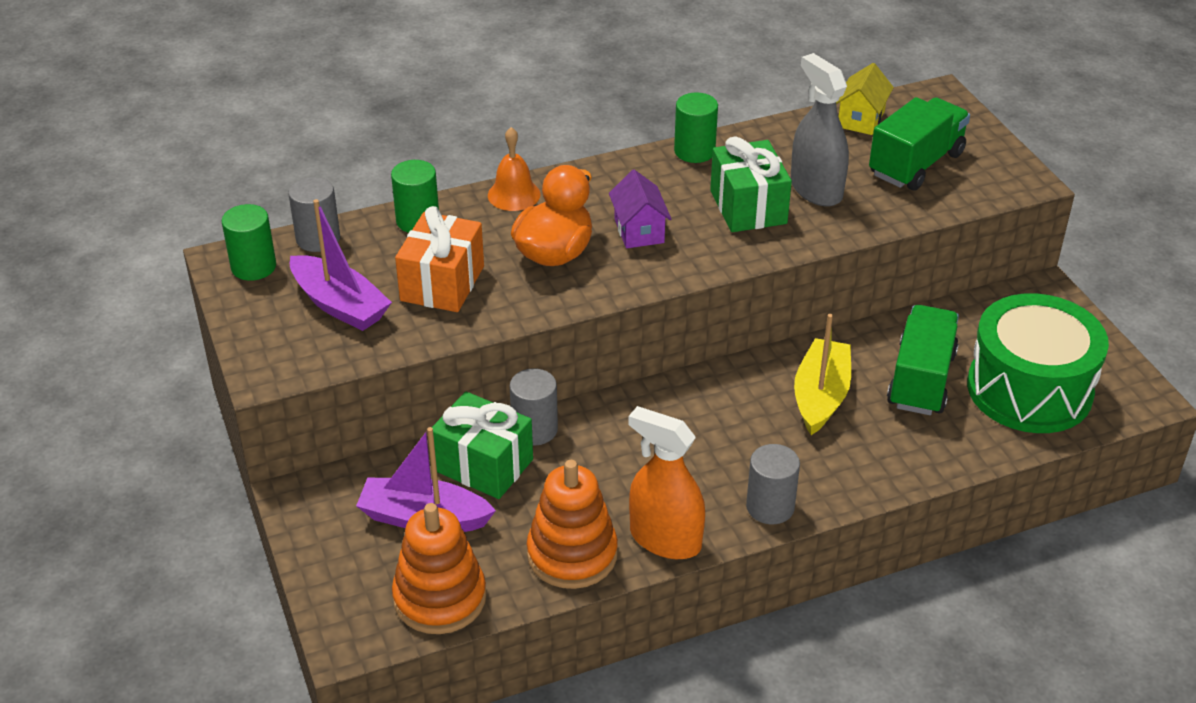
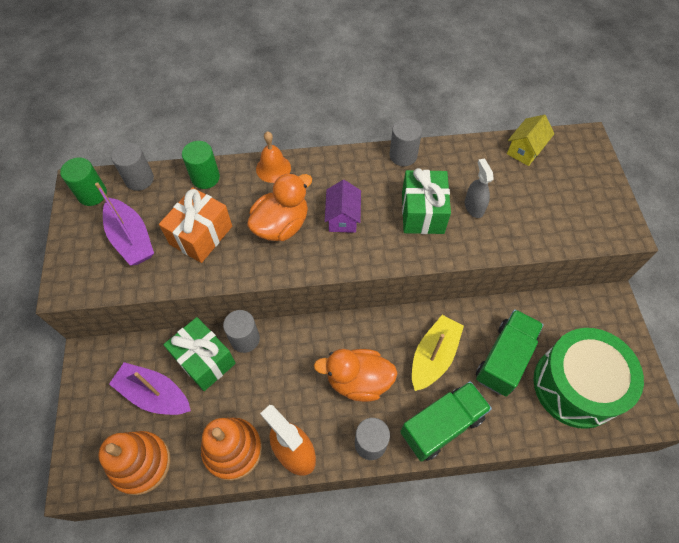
camera: 15 degrees right, 20 degrees up
(694, 151) = (403, 155): green cylinder -> grey cylinder
(723, 443) = (358, 381): none -> orange duck
(816, 190) = (474, 207): grey spray bottle -> grey spray bottle, size x0.61
(916, 164) = (551, 199): green truck -> green truck (442, 425)

